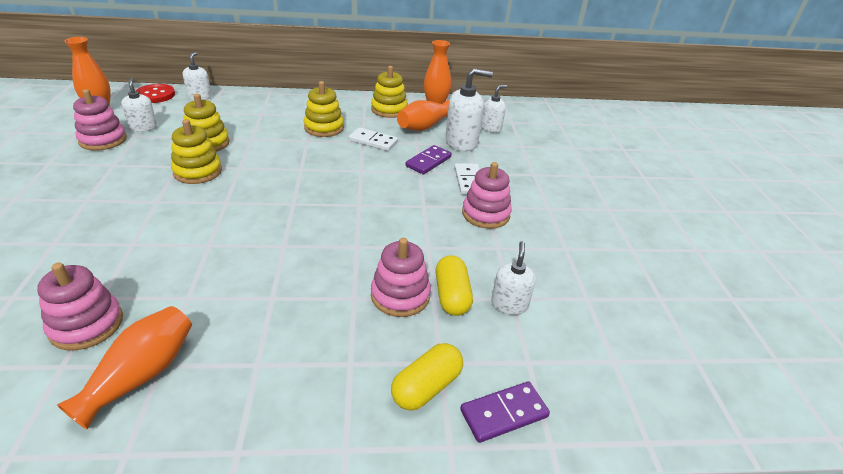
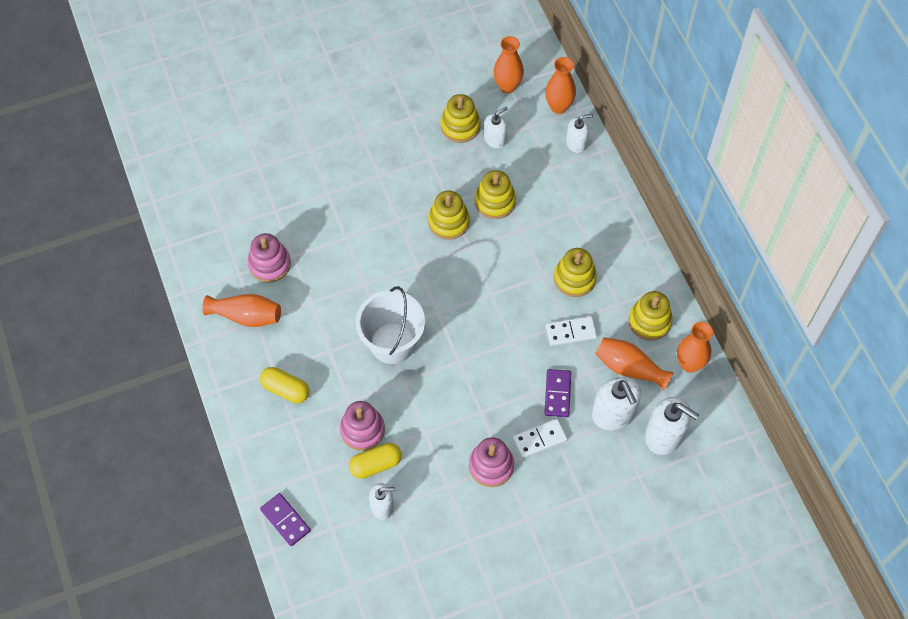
camera: 75 degrees right, 25 degrees up
(103, 140) = (460, 126): pink stacking toy -> yellow stacking toy
(155, 95) = (558, 106): red button -> orange vase
(303, 243) = (392, 343): none -> white bucket
(373, 141) = (571, 332): white domino -> white domino turned 75 degrees clockwise
(426, 387) = (290, 471): yellow capsule -> yellow capsule (285, 389)
(428, 162) = (557, 394): purple domino -> purple domino turned 75 degrees clockwise
(491, 128) = (664, 435): white soap dispenser -> white soap dispenser, size x1.63

